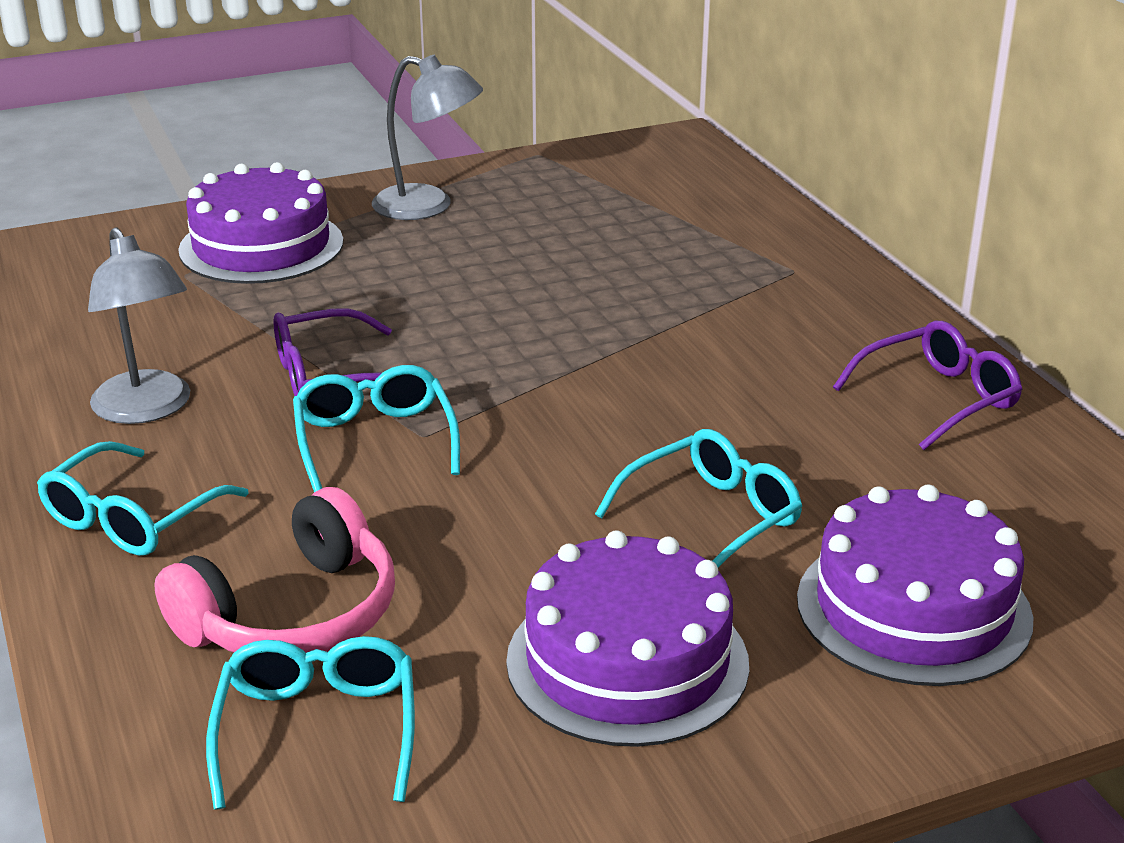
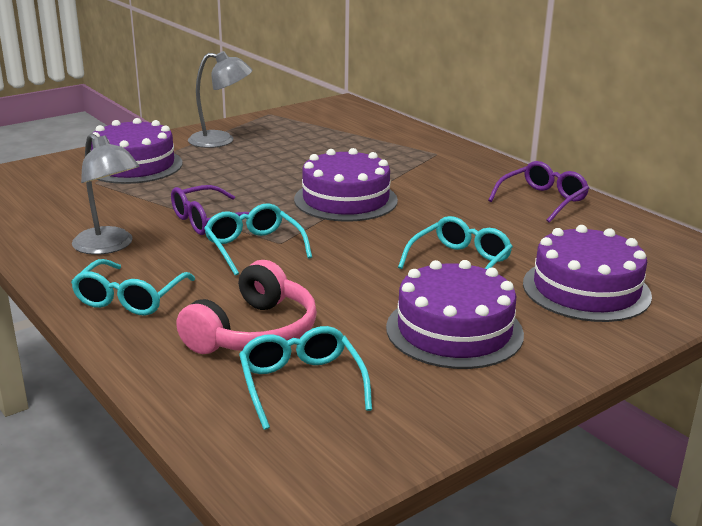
camera: 15 degrees left, 5 degrees down
(579, 357) = (345, 200): none -> purple cake

